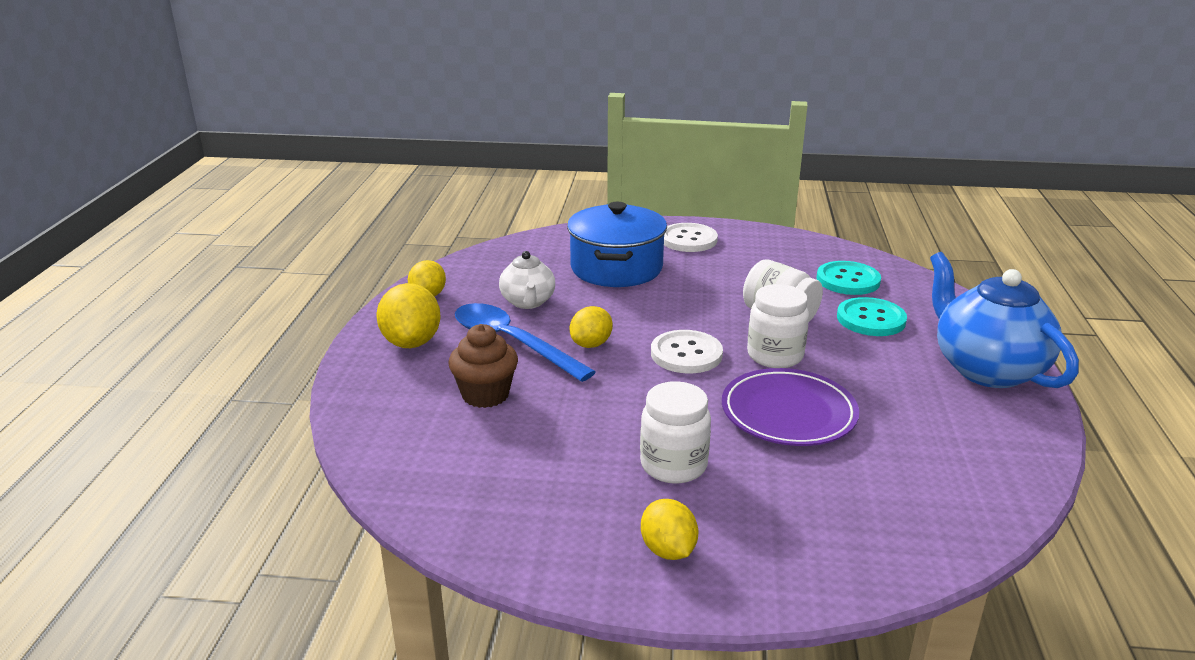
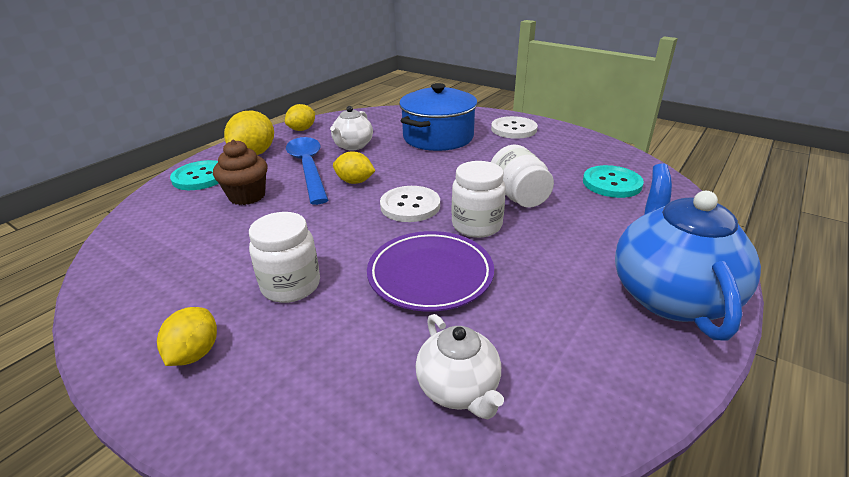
camera: 30 degrees right, 5 degrees up
(591, 344) = (355, 182): yellow lemon -> yellow lemon turned 45 degrees clockwise
(871, 319) = (597, 219): turquoise button -> turquoise button (200, 177)
(916, 490) = (459, 389): none -> white teapot

